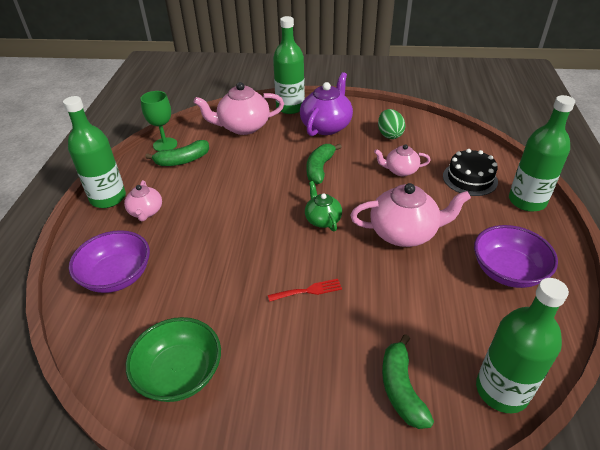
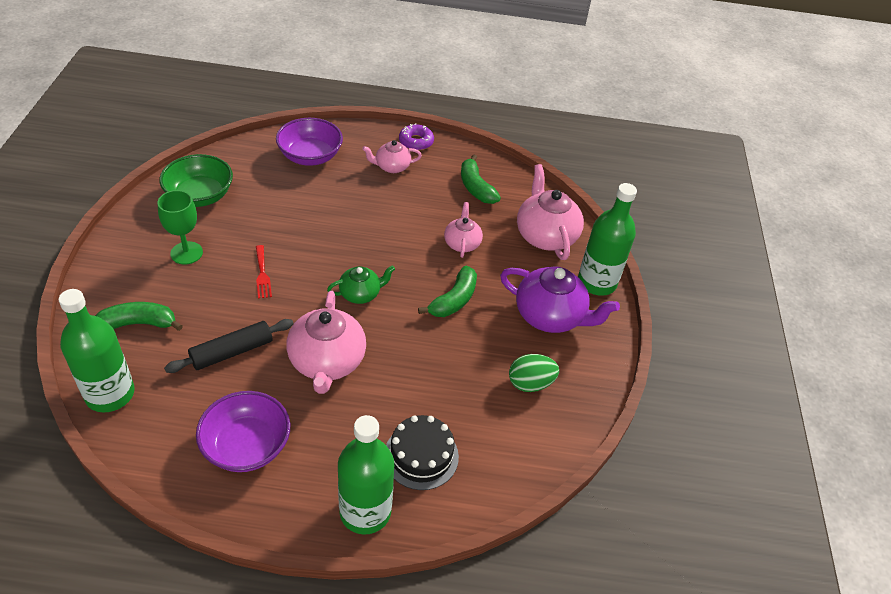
camera: 85 degrees right, 5 degrees up
(108, 198) = (416, 142): green bottle -> purple donut
(165, 145) = (506, 173): green goblet -> green goblet (186, 253)
(319, 168) = (454, 300): green banana -> green banana turned 105 degrees clockwise
(400, 170) = (445, 380): pink teapot -> pink teapot (462, 243)
(414, 298) = (232, 352): none -> black rolling pin

